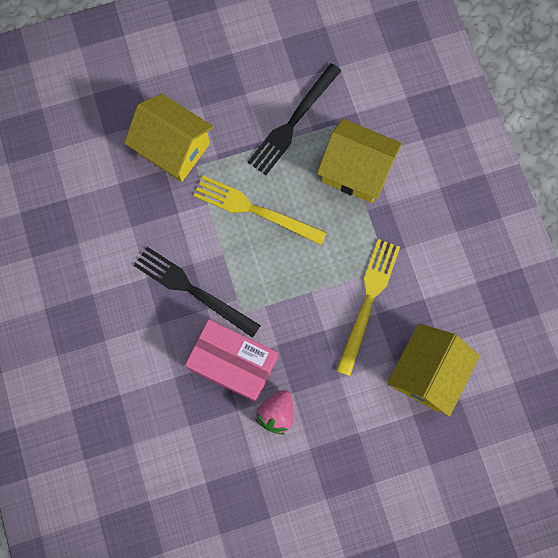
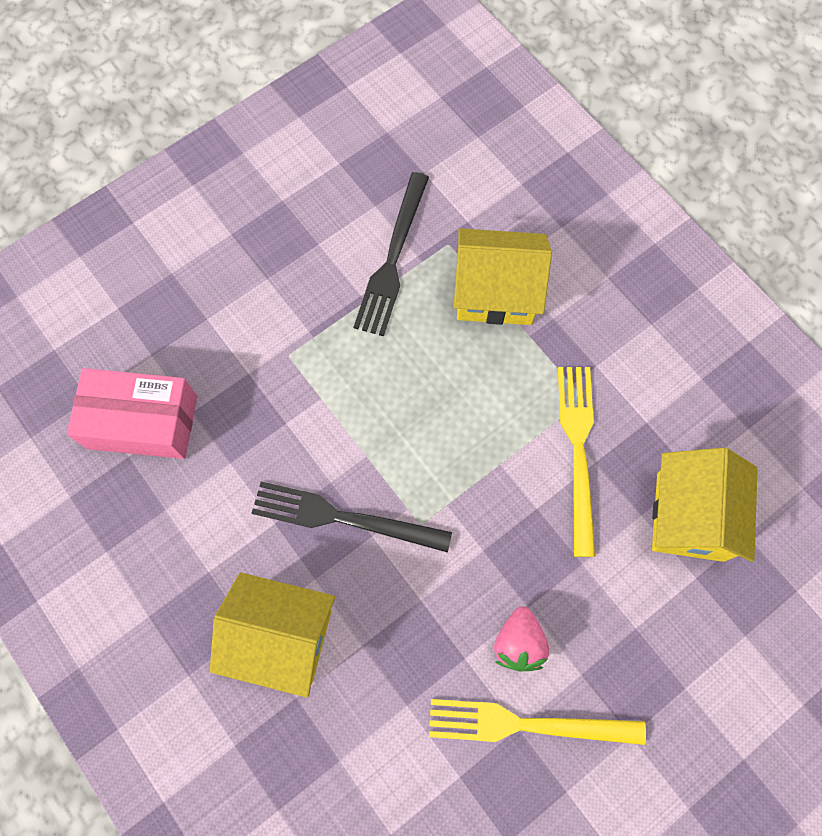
camera: 20 degrees left, 5 degrees down
(173, 148) = (250, 342): yellow house -> yellow house (281, 637)
(233, 363) = (434, 596): pink box -> pink box (142, 422)
(255, 210) = (386, 385): yellow fork -> yellow fork (527, 724)

